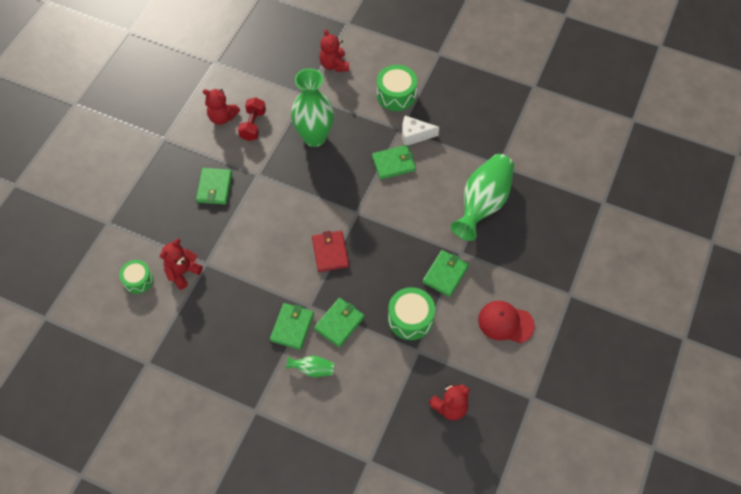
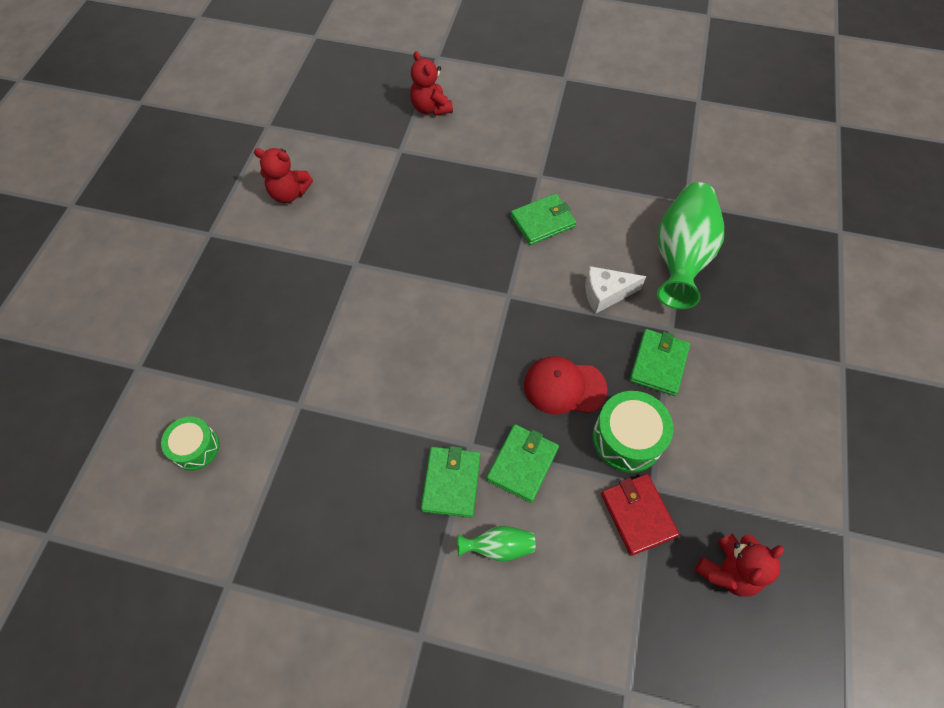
camera: 10 degrees left, 0 degrees up
(183, 272) = (265, 424): red teddy bear -> none
(214, 187) = (294, 290): green wallet -> none
(253, 125) = (335, 198): red dumbbell -> none
(314, 137) = (424, 202): green vase -> none
(330, 252) = (483, 358): red wallet -> red wallet (638, 515)
(396, 95) = (523, 134): green drum -> none
(414, 135) = (561, 181): white cheese -> white cheese (605, 294)
(505, 322) = (767, 421): red cap -> red cap (564, 387)

